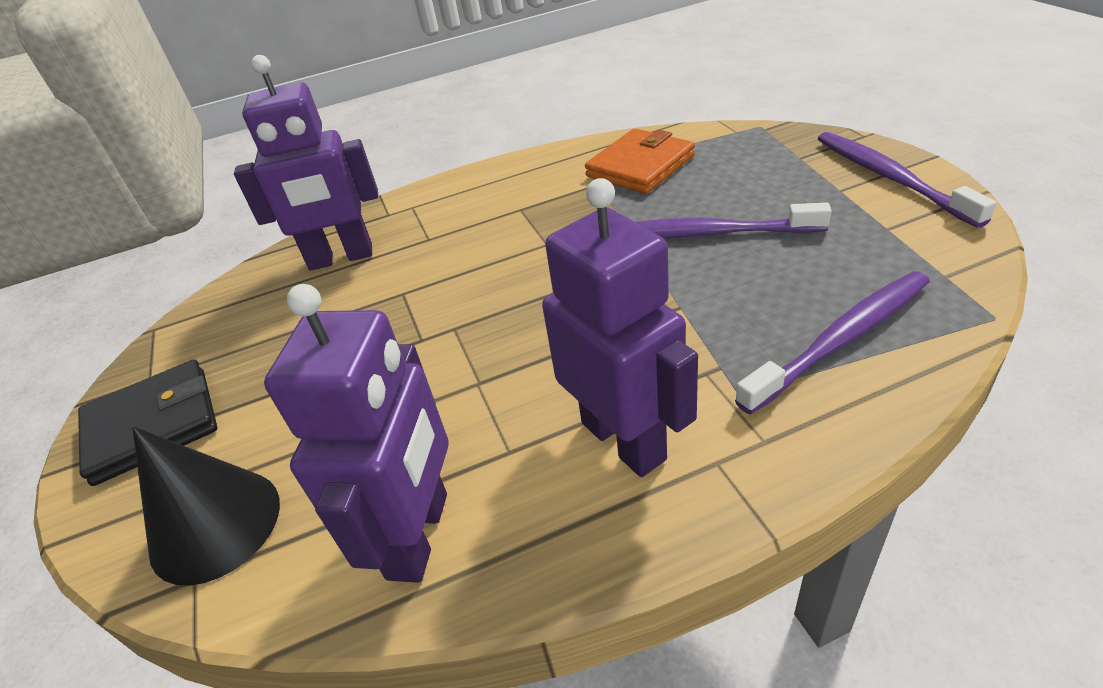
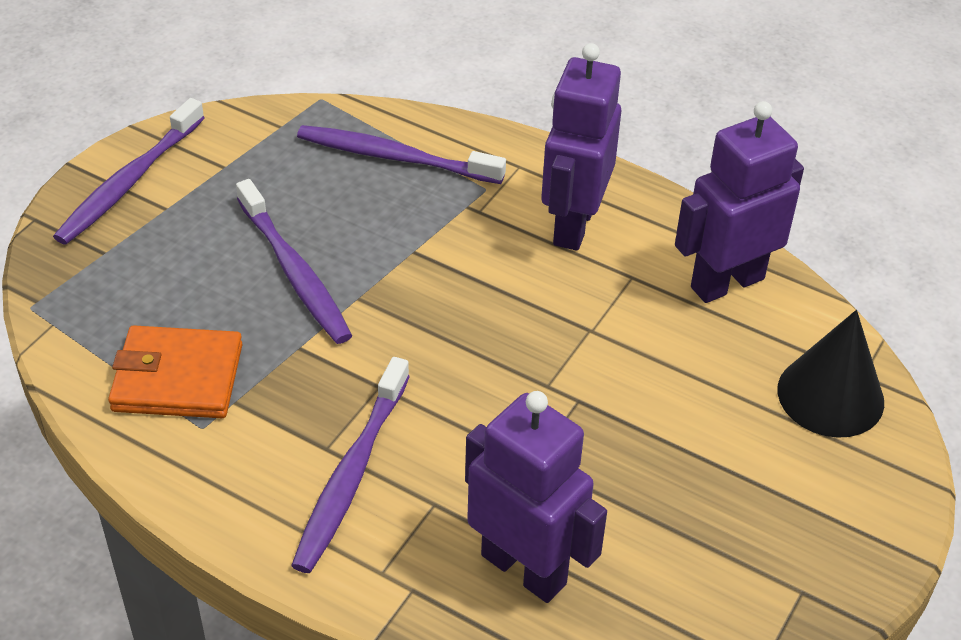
camera: 135 degrees left, 5 degrees up
(153, 425) = (826, 527): black wallet -> none
(488, 212) = (351, 475): none -> purple toothbrush

